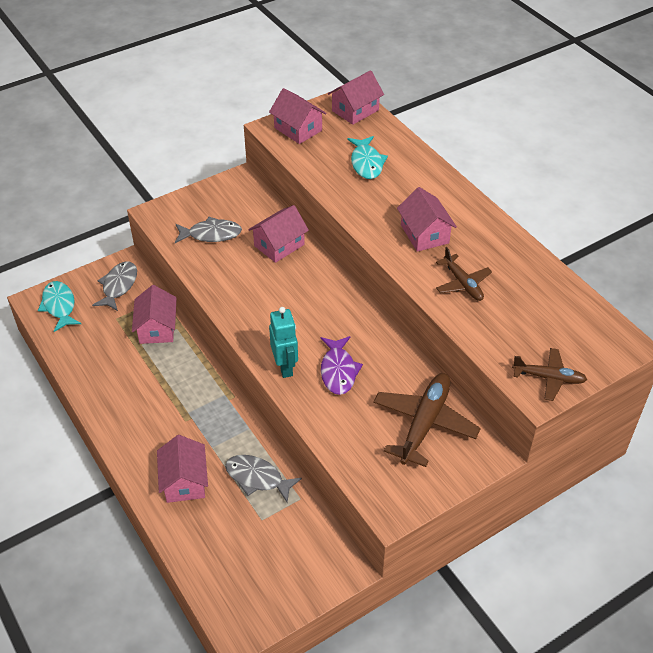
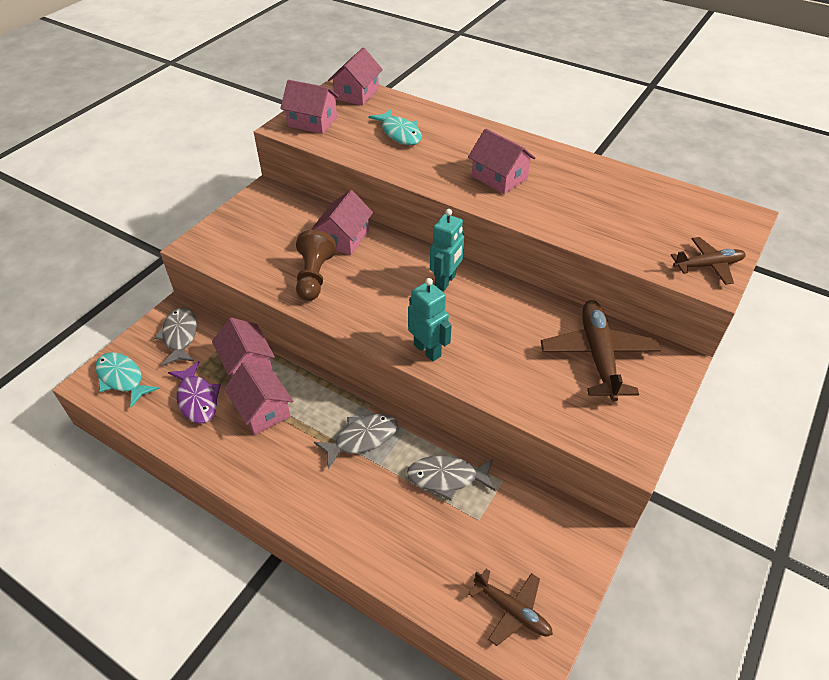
camera: 25 degrees left, 0 degrees up
(184, 481) = (372, 513): pink house -> pink house (262, 410)
(211, 234) = (268, 248): grey fish -> grey fish (362, 439)
(234, 272) = (314, 277): none -> brown pawn
(338, 371) = (482, 335): purple fish -> purple fish (197, 399)
(339, 313) = (445, 281): none -> turquoise robot
(462, 283) = (567, 209): brown plane -> brown plane (512, 610)

